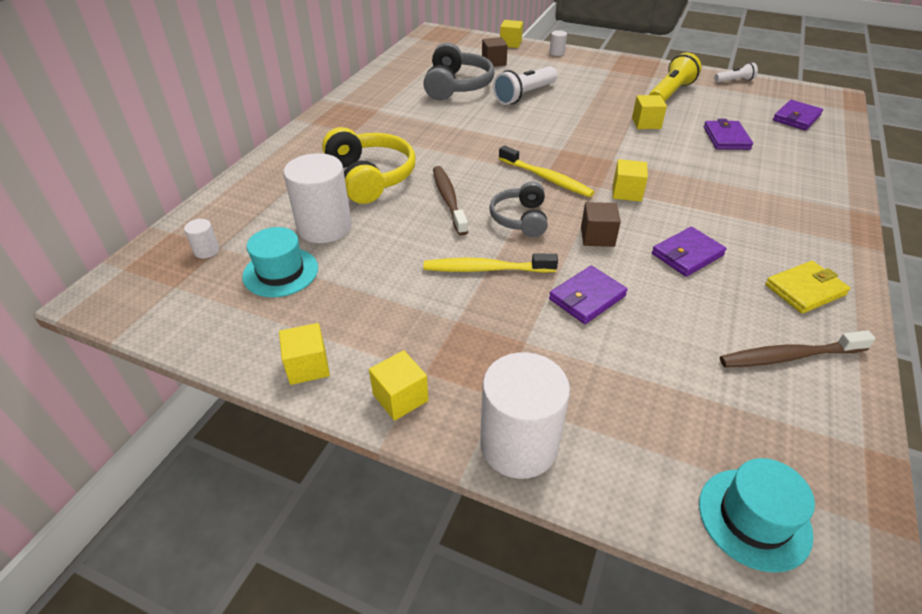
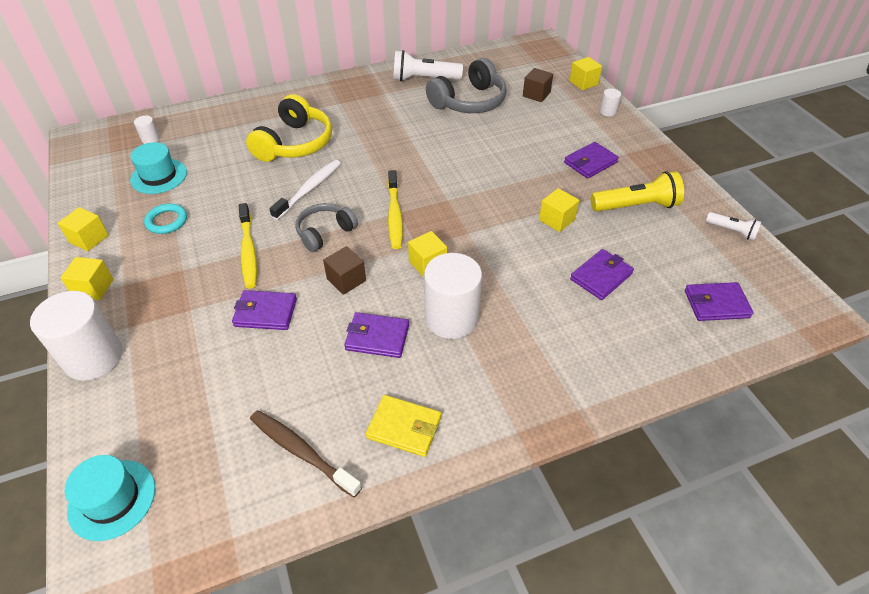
camera: 45 degrees right, 5 degrees up
(324, 227) = (219, 162): white cylinder -> white cylinder (451, 318)
(364, 298) = (167, 221): none -> turquoise ring
(448, 200) = (309, 189): brown toothbrush -> white toothbrush
(486, 269) = (248, 251): yellow toothbrush -> yellow toothbrush turned 150 degrees counterclockwise
(524, 95) = (505, 138): white flashlight -> white flashlight (424, 79)
(602, 84) = (590, 162): none -> purple wallet

